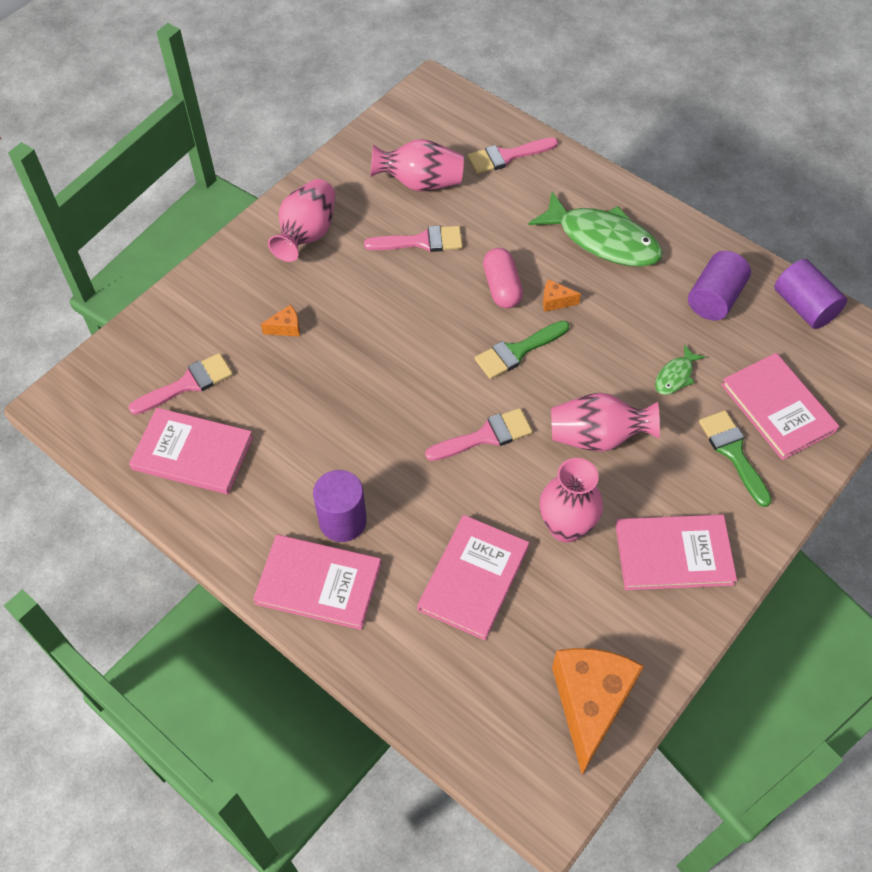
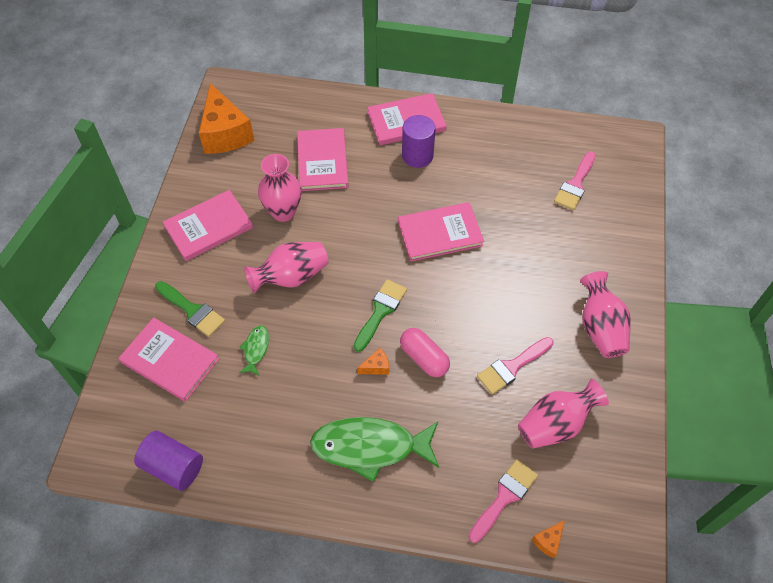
camera: 150 degrees right, 0 degrees up
(193, 453) = (533, 150): pink book -> pink book (440, 233)
(286, 328) = (549, 249): orange cheese -> orange cheese (548, 541)
(485, 436) = (365, 242): pink brush -> none
(714, 298) = (251, 435): purple cylinder -> none

